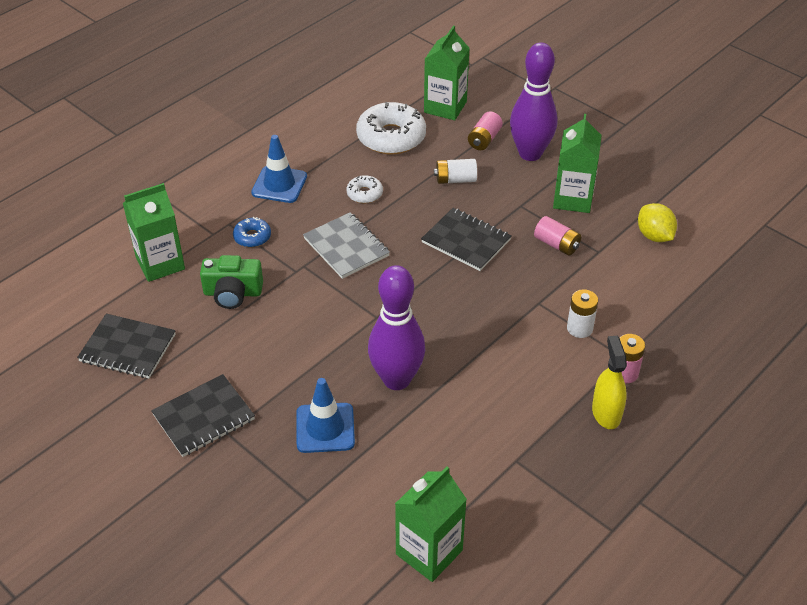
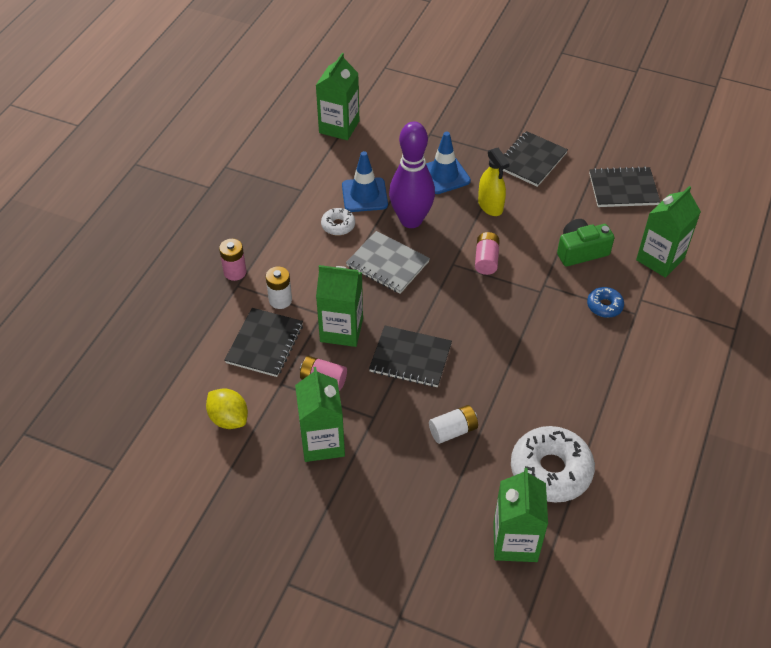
camera: 160 degrees right, 5 degrees up
(279, 184) = (622, 370): blue traffic cone -> blue traffic cone (364, 195)
(346, 247) = (515, 320): grey notebook -> grey notebook (387, 264)
(364, 194) = (534, 384): white donut -> white donut (338, 225)
(484, 139) = (447, 500): pink battery -> pink battery (486, 260)
(524, 282) = (341, 330): none -> green carton
(530, 153) = (387, 494): purple bowling pin -> none
(606, 290) = (264, 344): none -> black notebook
(606, 413) = (244, 238): yellow spray bottle -> yellow spray bottle (490, 206)

